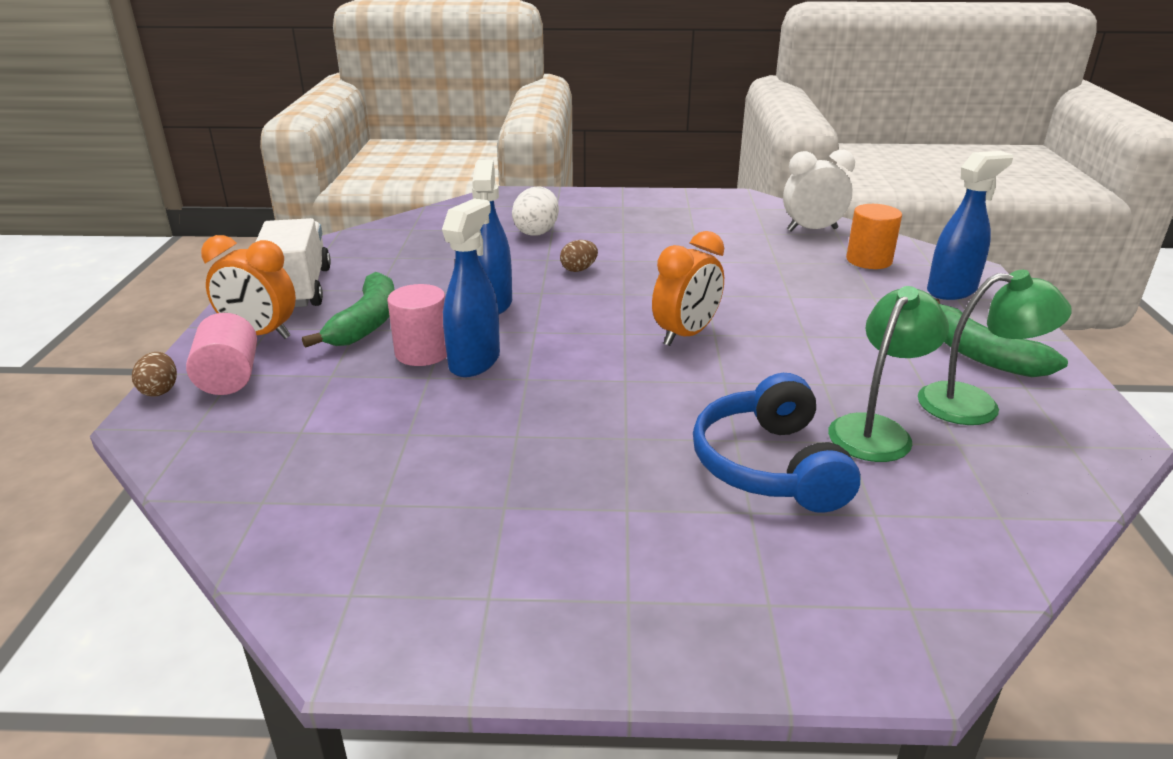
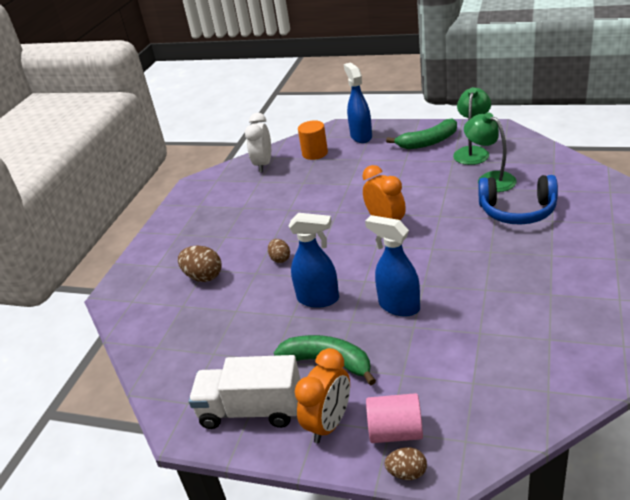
camera: 70 degrees left, 5 degrees up
(422, 353) = (381, 330): pink cylinder -> none
(536, 232) = (203, 277): white egg -> brown egg

